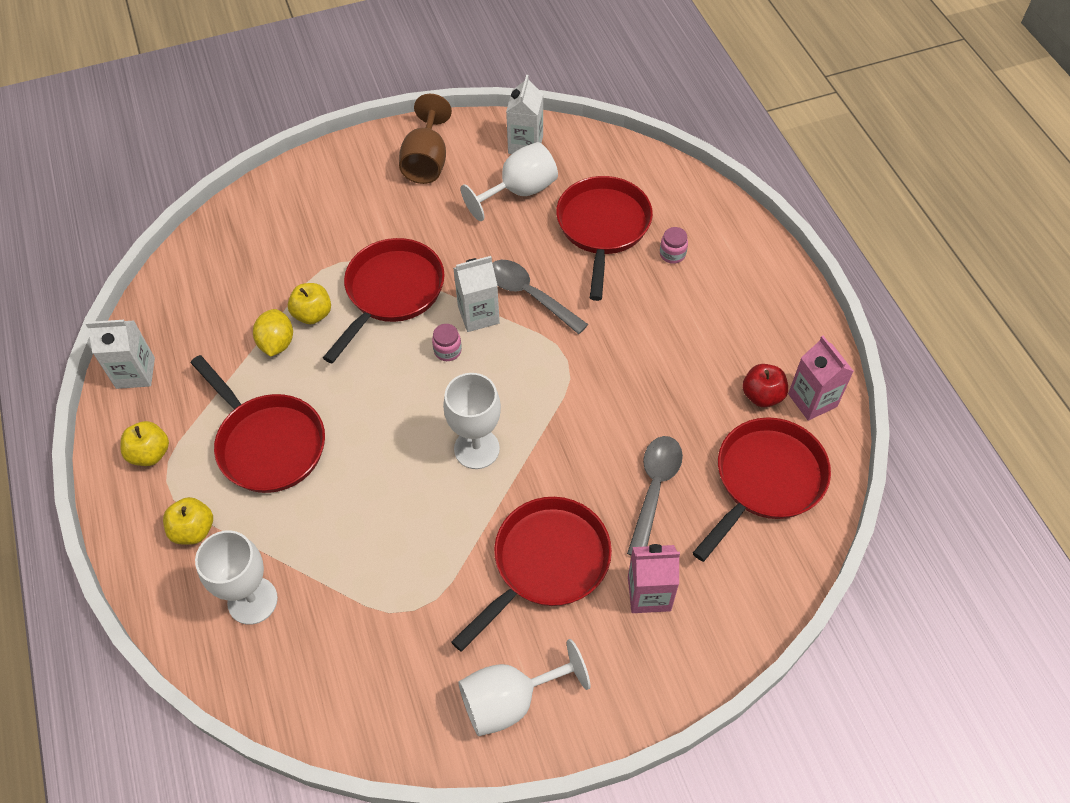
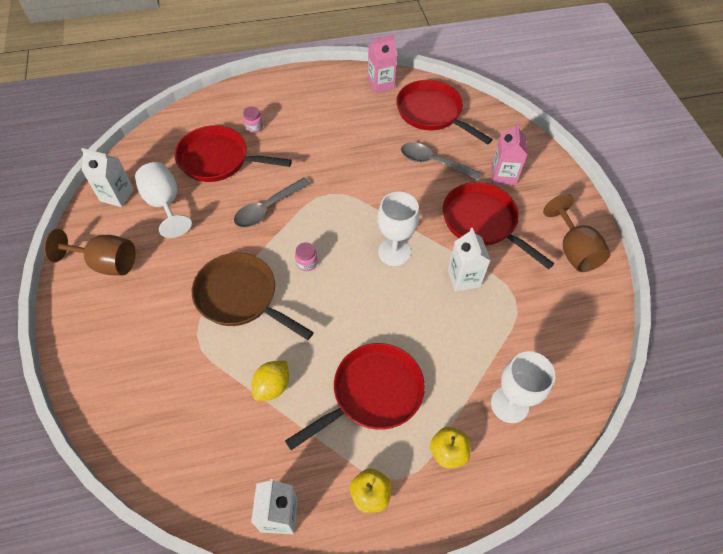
camera: 85 degrees left, 0 degrees up
(277, 343) = (272, 386): yellow lemon -> yellow lemon turned 60 degrees counterclockwise
(313, 314) = (248, 357): yellow apple -> none
(391, 292) = (241, 297): red pan -> brown pan
(478, 315) = (278, 241): white carton -> white carton (463, 278)
(510, 700) = (573, 250): white goblet -> brown goblet
(762, 395) = (374, 104): red apple -> none

